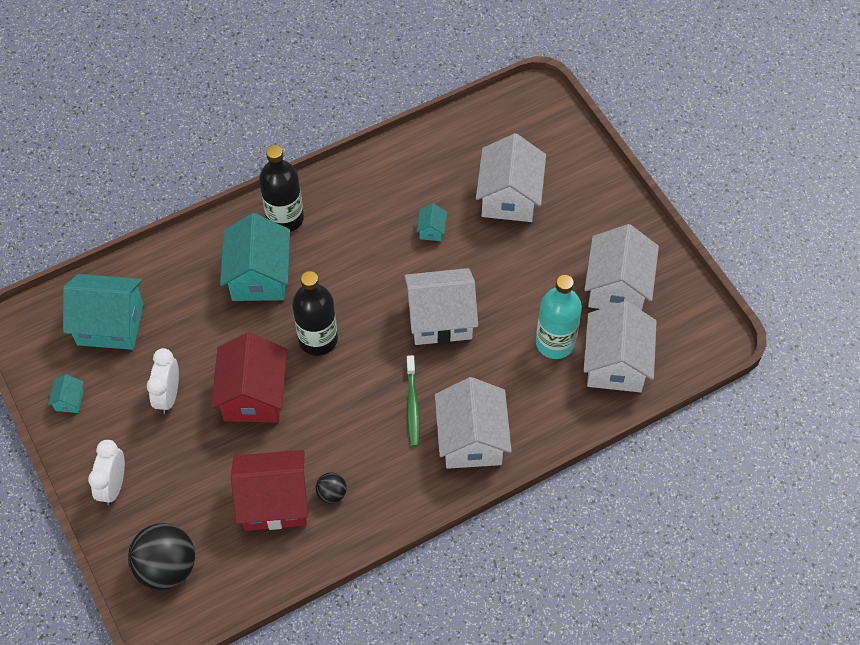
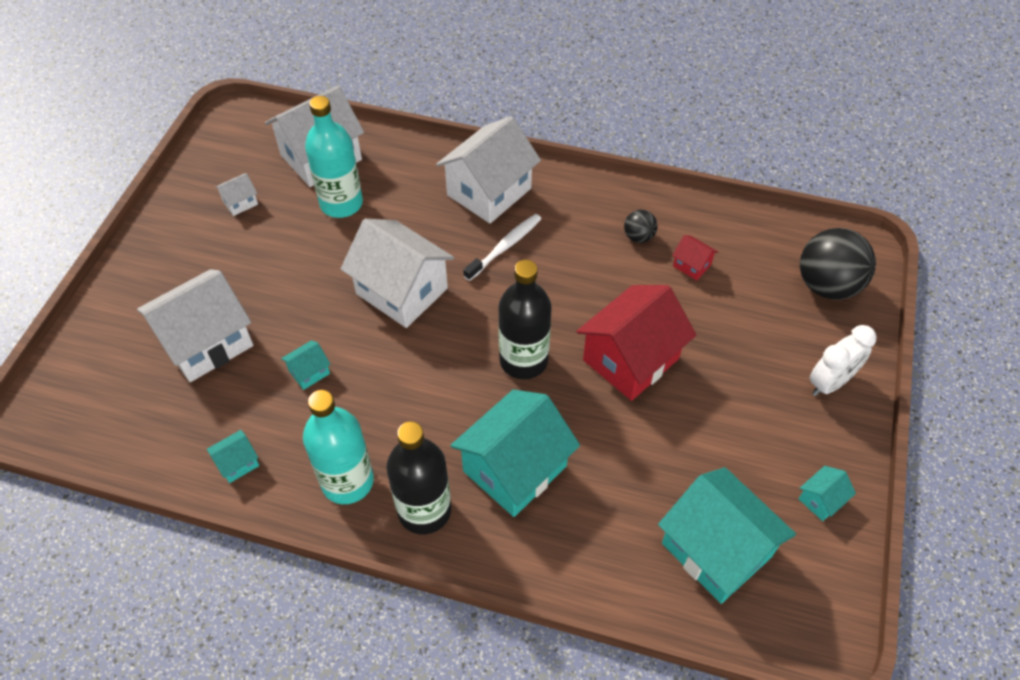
camera: 135 degrees left, 5 degrees down
(168, 395) = (712, 423): white clock -> none
(274, 501) = (692, 265): red house -> red house, size x0.43
(340, 199) = (347, 481): none -> turquoise bottle
(407, 161) = (237, 463): none -> turquoise house
(412, 405) = (505, 247): green toothbrush -> white toothbrush
(617, 287) = (240, 202): white house -> white house, size x0.43

